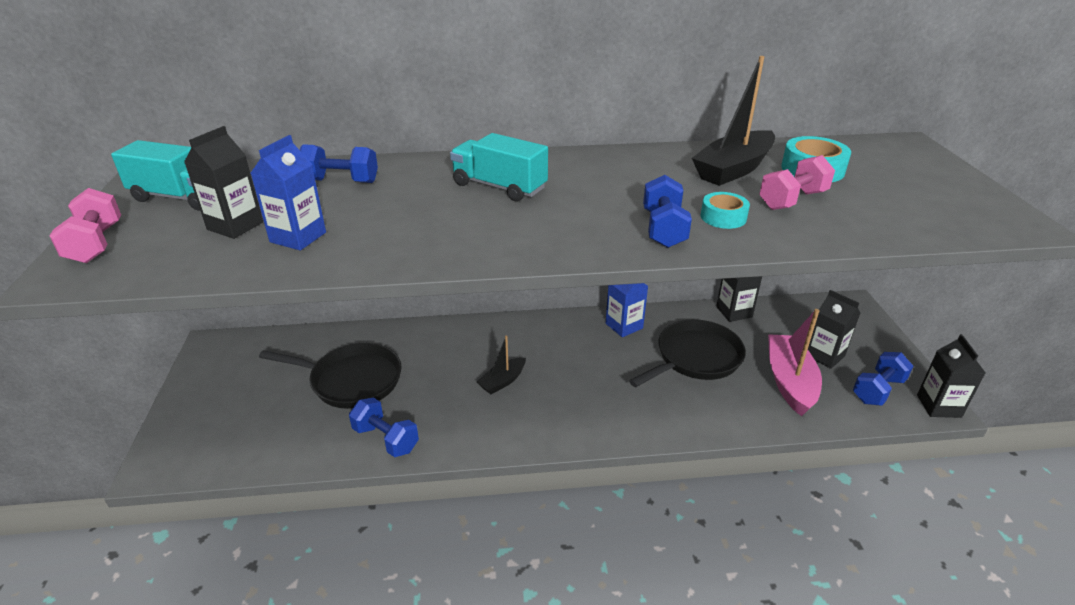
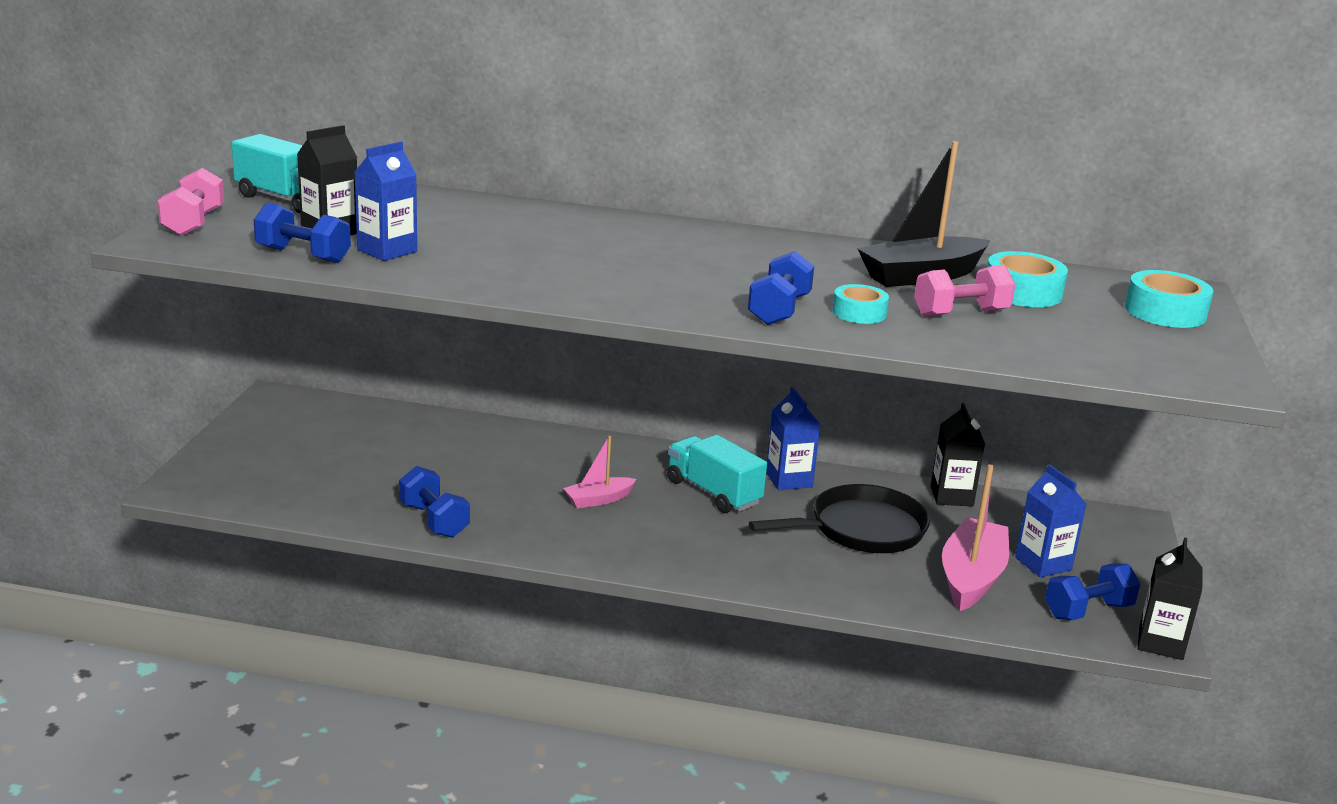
camera: 15 degrees right, 10 degrees down
(341, 181) = (457, 213): blue dumbbell -> blue dumbbell (303, 255)
(352, 380) = (420, 462): black pan -> none
(499, 187) = (627, 246): turquoise truck -> turquoise truck (713, 492)
(502, 381) = (598, 500): black boat -> pink boat
(824, 355) = (1043, 563): black carton -> blue carton
(916, 166) = (1165, 312): none -> turquoise tape

